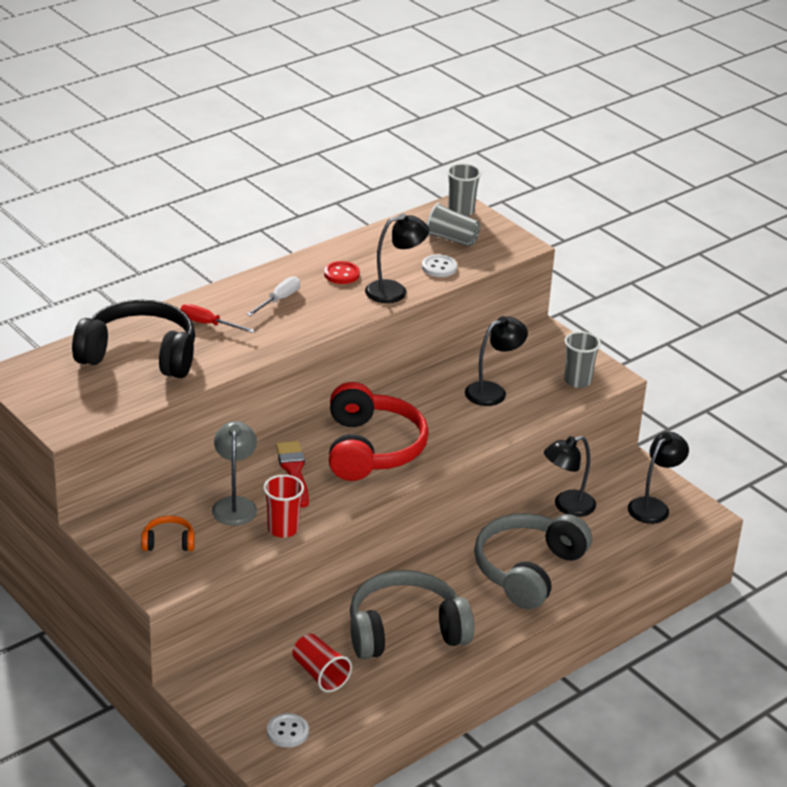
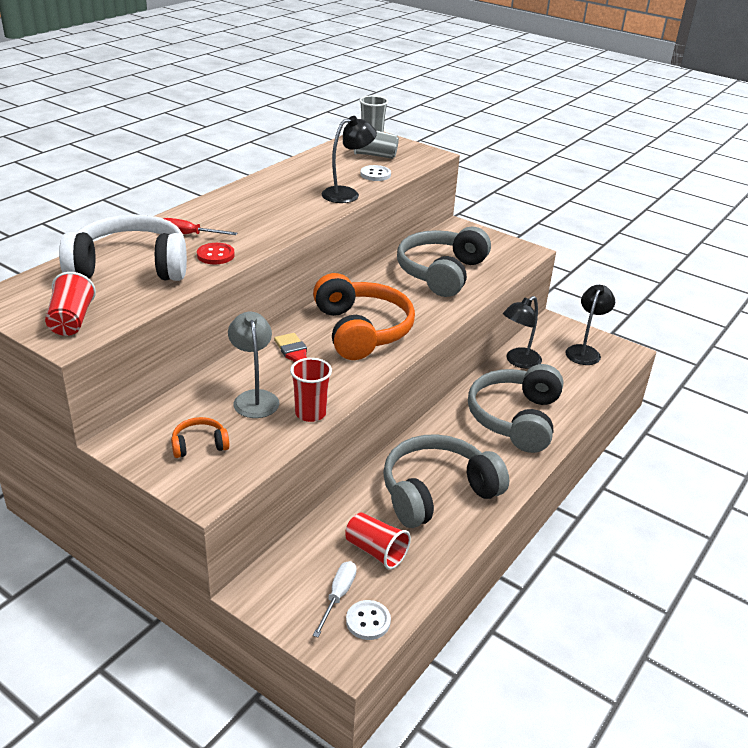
camera: 15 degrees left, 0 degrees up
(72, 407) = (71, 321): none -> red cup
(140, 355) = (130, 267): black headphones -> white headphones
(279, 300) = (248, 210): white screwdriver -> white screwdriver (338, 596)
(341, 274) = (295, 187): red button -> red button (215, 255)
(371, 449) = (361, 330): red headphones -> orange headphones
(493, 391) = (441, 273): black lamp -> grey headphones
(577, 381) = (504, 257): grey cup -> none

